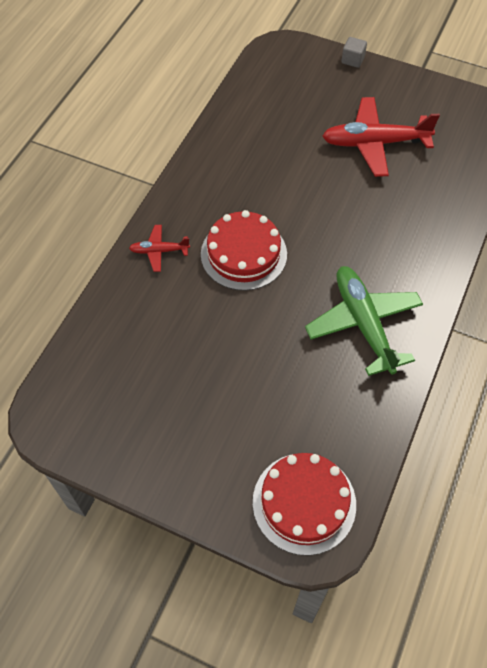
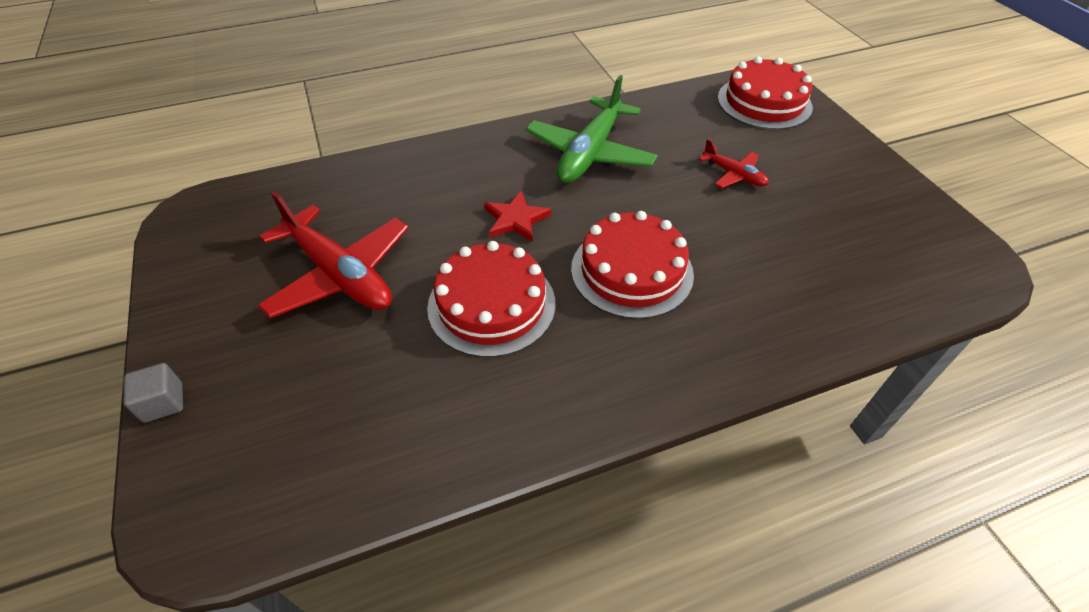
camera: 135 degrees left, 10 degrees down
(159, 251) = (730, 342): red plane -> red plane (734, 175)
(288, 183) = (491, 304): none -> red cake
(340, 237) = (516, 219): none -> red star

